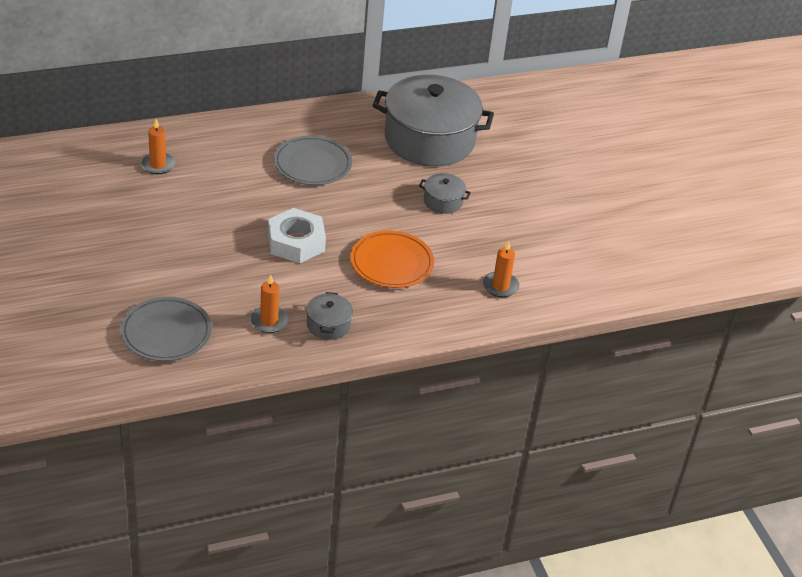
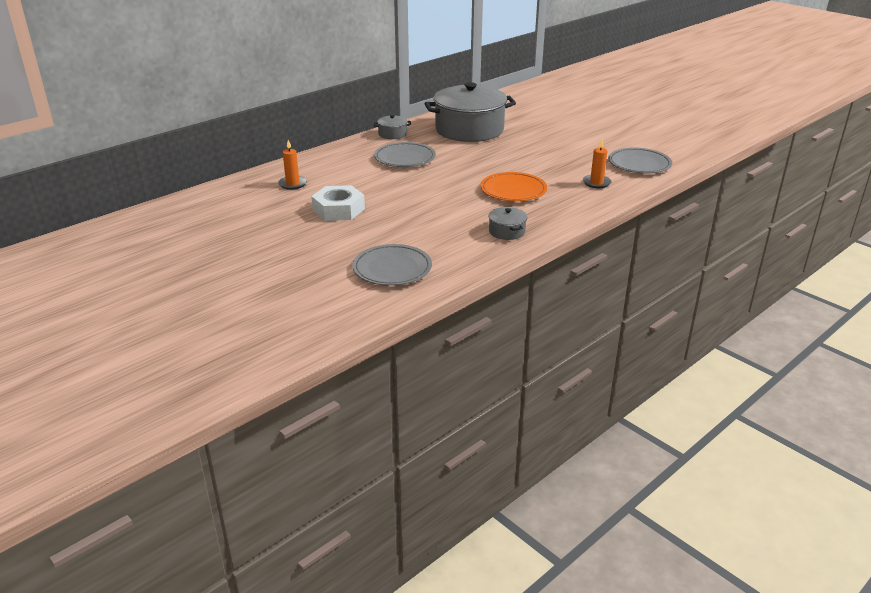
camera: 20 degrees left, 10 degrees down
(269, 321) = (462, 241): orange candle -> none
(296, 242) = (436, 197): white nut -> white nut (338, 209)
(443, 201) = (511, 154): grey pot -> grey pot (392, 134)
(584, 273) = (639, 164): none -> grey plate

